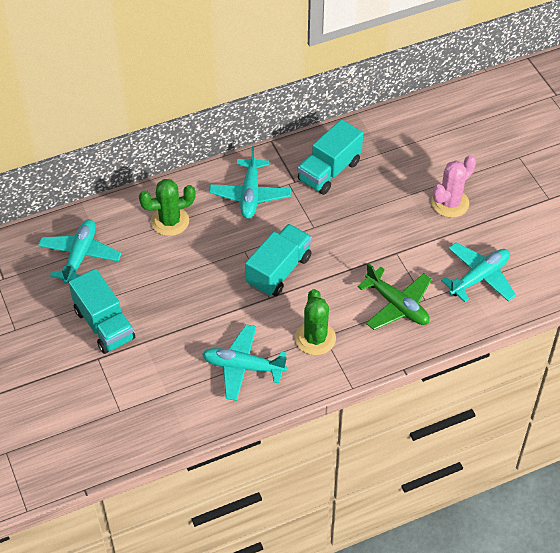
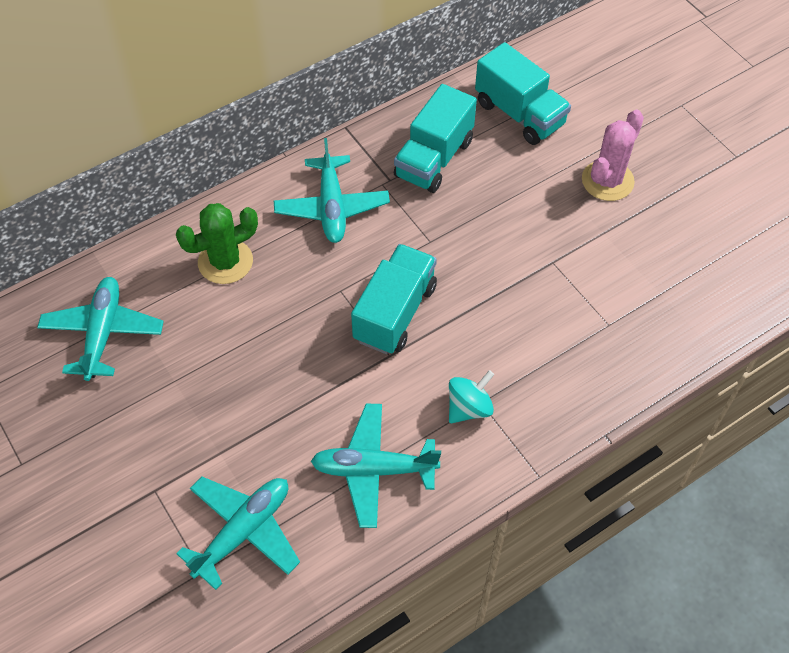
camera: 10 degrees left, 5 degrees up
(104, 325) = (156, 435): turquoise truck -> turquoise truck (519, 114)
(315, 338) = (469, 408): green cactus -> turquoise spinning top
(397, 305) = (572, 339): green plane -> none
(479, 277) = (675, 281): turquoise plane -> turquoise plane (243, 531)

